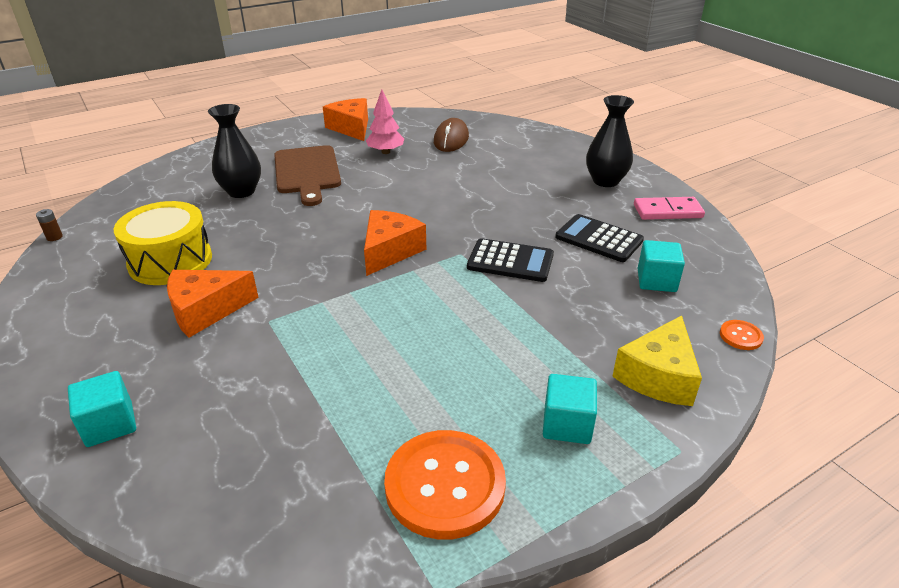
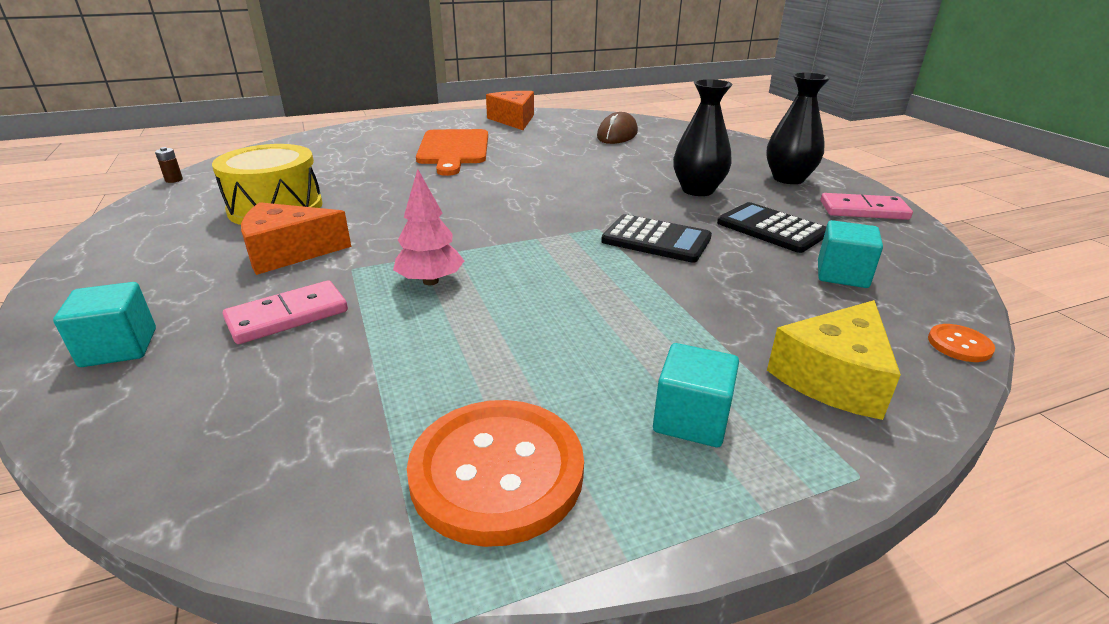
camera: 10 degrees right, 5 degrees down
(236, 375) = (287, 316): none -> pink domino
(241, 191) = (378, 159): black vase -> black vase (698, 190)
(307, 172) = (453, 149): brown cutting board -> orange cutting board
(386, 152) = (543, 139): pink tree -> pink tree (431, 281)
(390, 251) = (516, 219): orange cheese -> none

